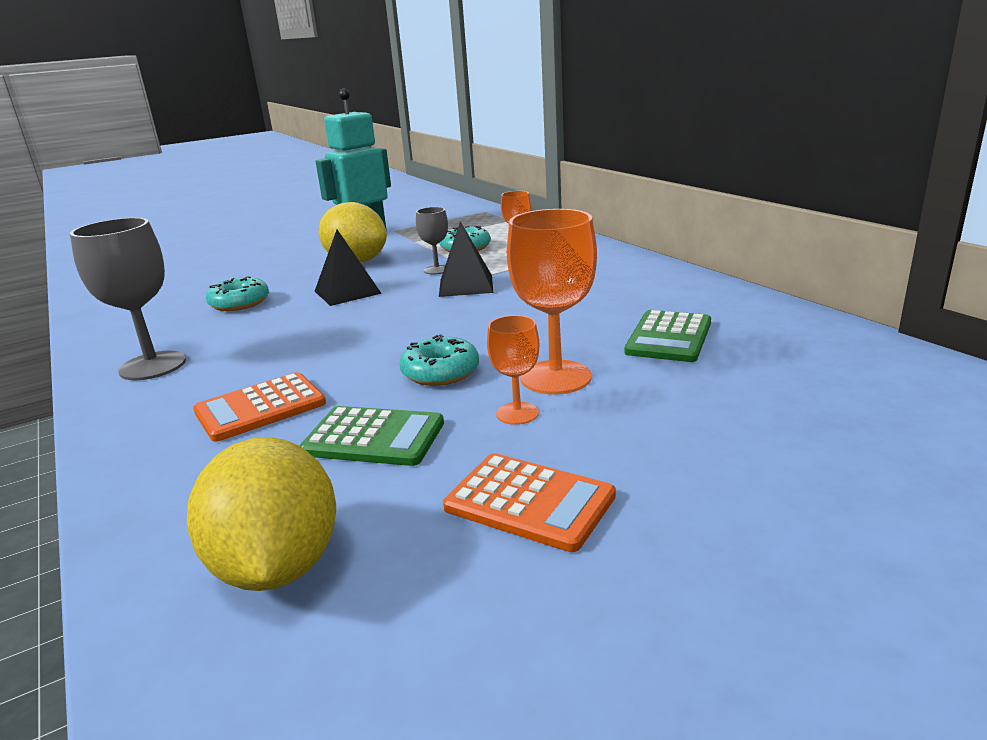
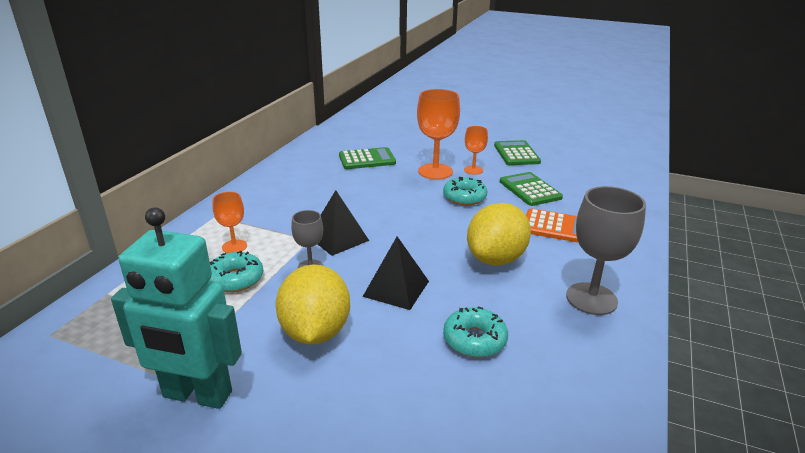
camera: 130 degrees left, 5 degrees up
(277, 566) = (599, 176): yellow lemon -> yellow lemon (496, 259)
(529, 502) = (516, 154): orange calculator -> green calculator

